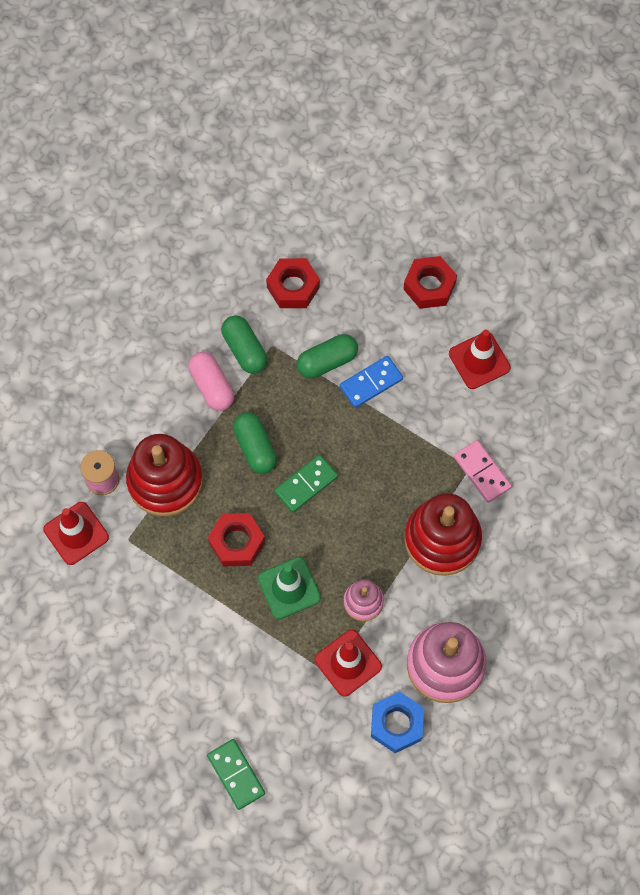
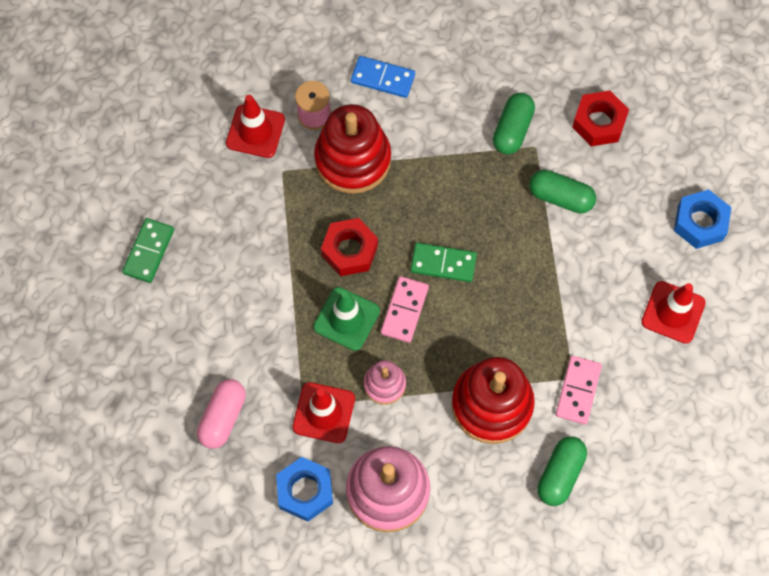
camera: 50 degrees right, 0 degrees up
(212, 386) = (460, 131): pink capsule -> pink capsule (223, 417)
(236, 774) = (163, 400): green domino -> green domino (149, 251)
(255, 447) = (439, 202): green capsule -> green capsule (560, 474)
(318, 541) = (404, 310): none -> pink domino
(371, 383) = (574, 244): blue domino -> blue domino (382, 78)
(429, 286) = (700, 223): red nut -> blue nut

